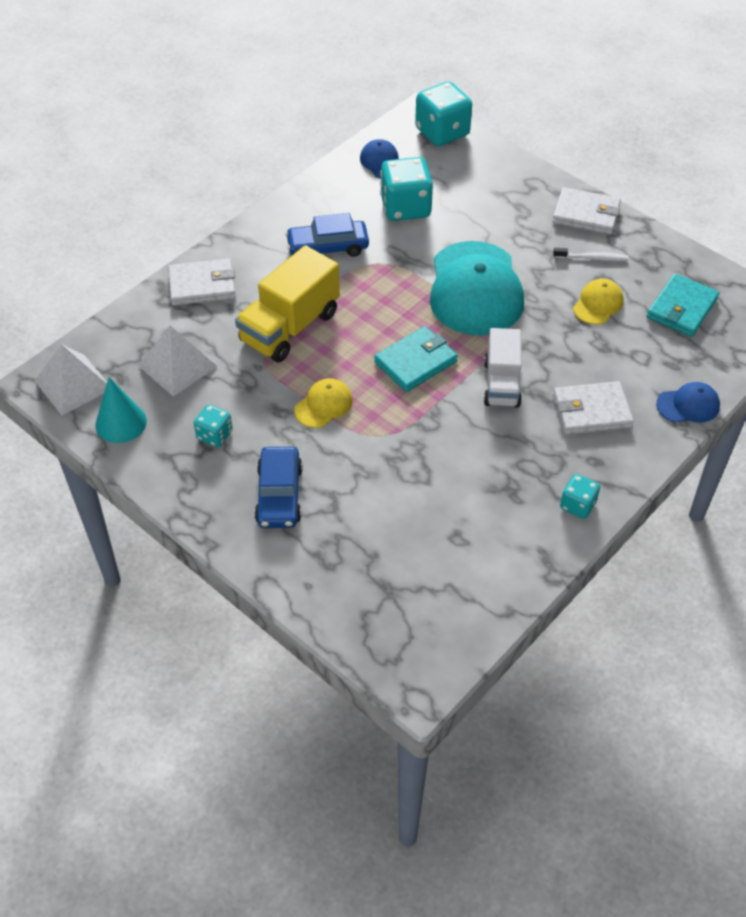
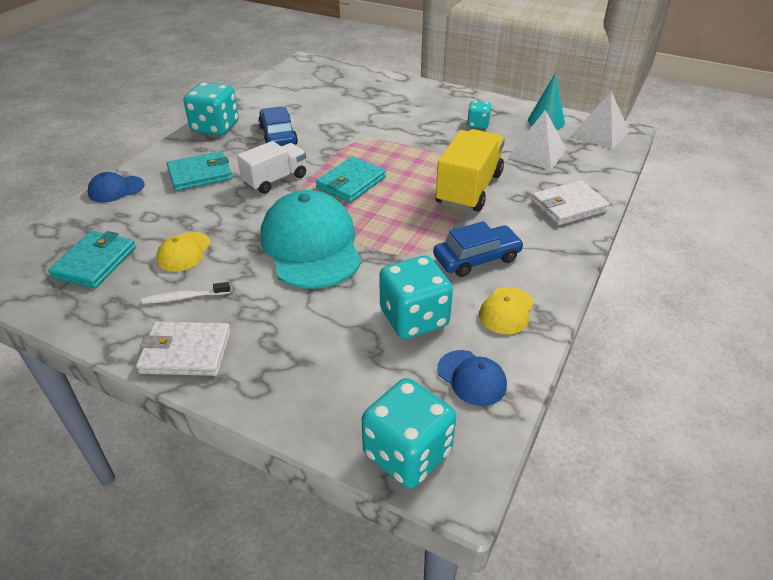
camera: 165 degrees right, 10 degrees down
(279, 495) = (416, 107): blue car -> blue car (278, 135)
(323, 405) = (412, 148): yellow cap -> yellow cap (506, 310)
(502, 384) = (275, 180): white truck -> white truck turned 60 degrees clockwise
(577, 505) = (215, 127): turquoise dice -> turquoise dice, size x1.86
(591, 411) = (200, 174): white wallet -> turquoise wallet

